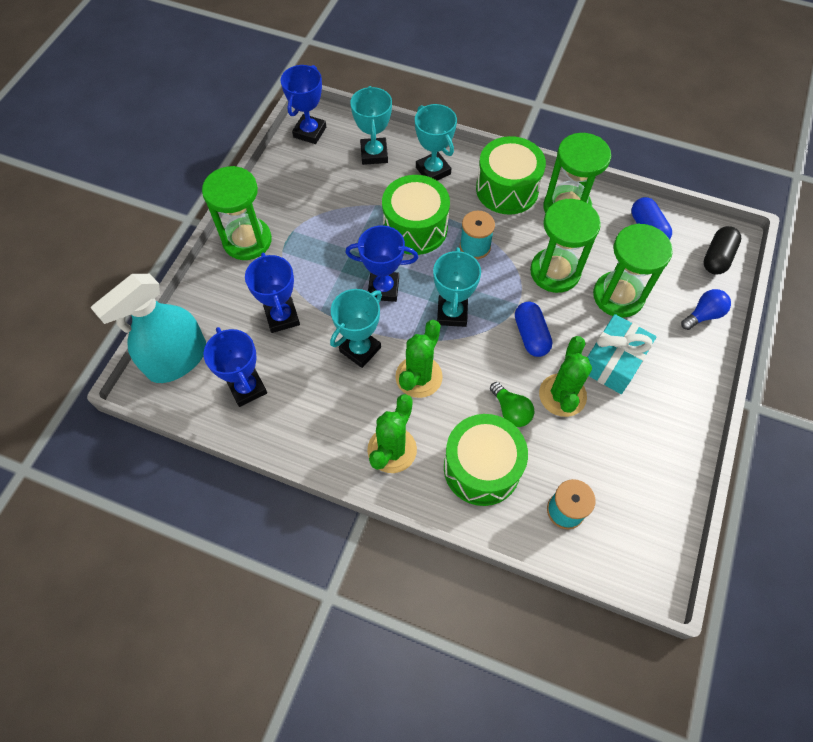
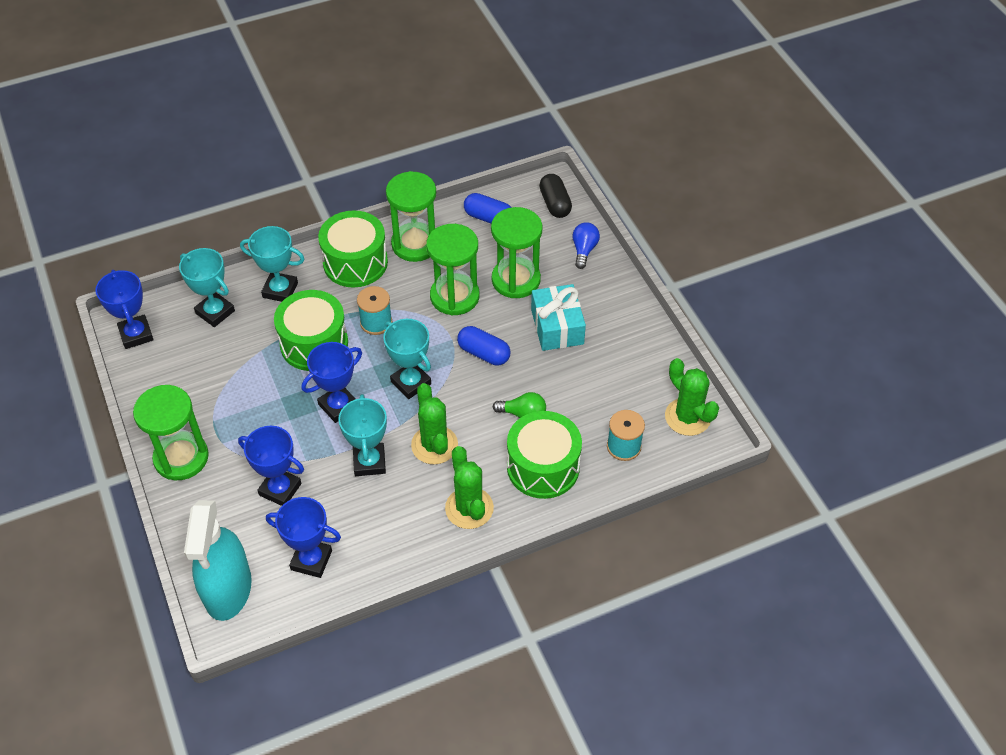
camera: 45 degrees left, 10 degrees down
(562, 395) = (546, 376): green cactus -> green cactus (687, 417)

